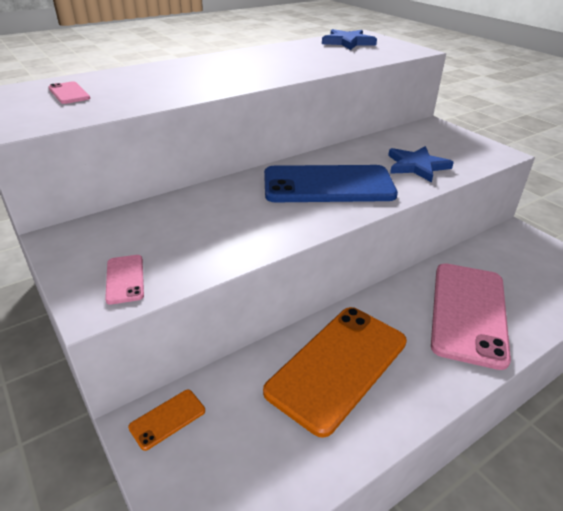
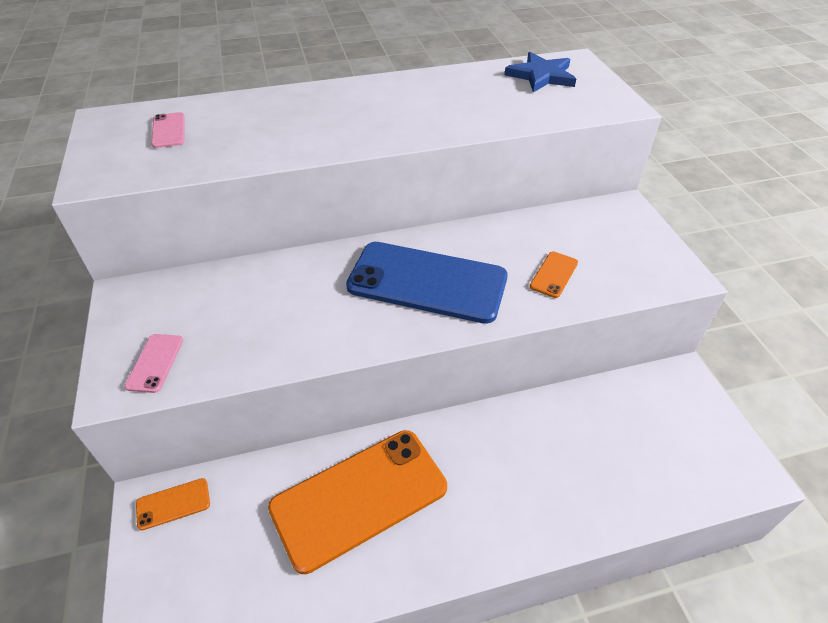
camera: 20 degrees right, 10 degrees up
(417, 166) = (553, 274): blue star -> orange phone
(468, 312) = (542, 475): pink phone -> none

